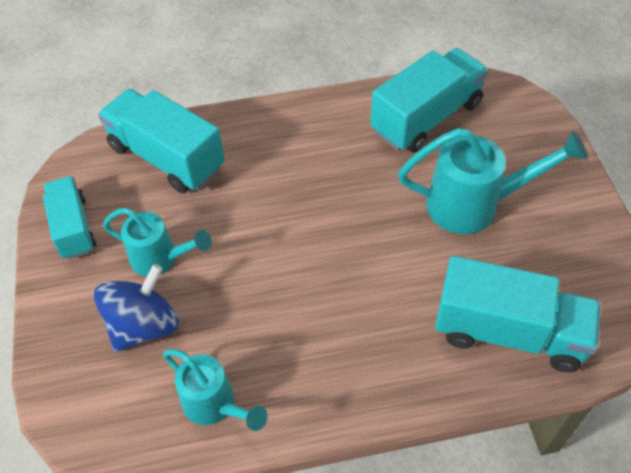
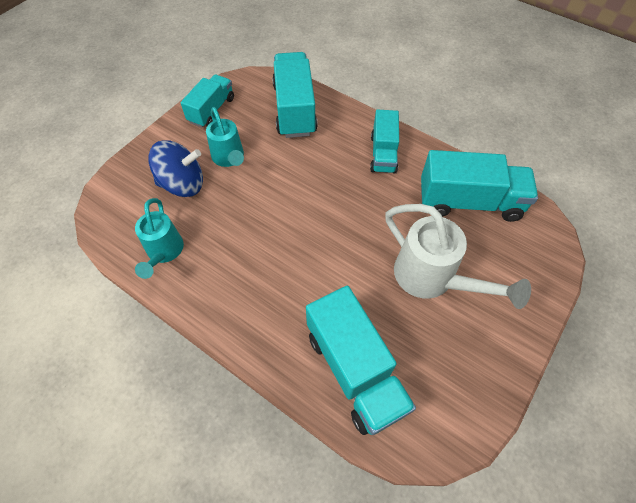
camera: 45 degrees right, 5 degrees up
(306, 133) = (383, 153): none -> turquoise truck
(475, 205) = (432, 279): turquoise watering can -> white watering can

